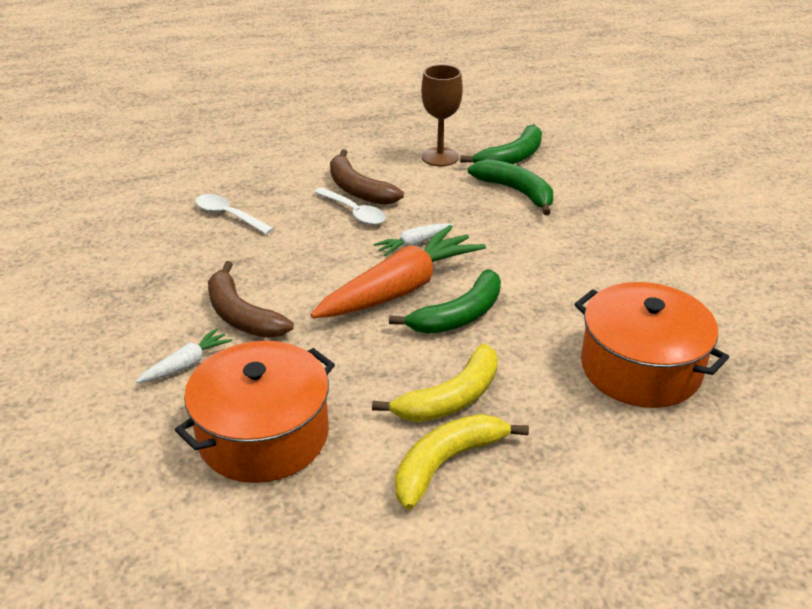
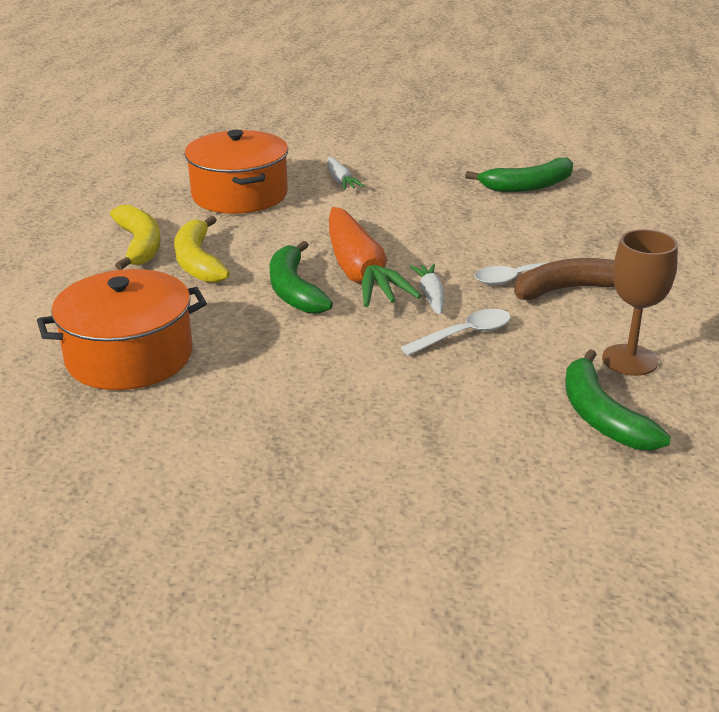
camera: 115 degrees right, 5 degrees down
(229, 216) = (552, 219): white spoon -> white spoon (464, 335)
(242, 315) = (383, 205): brown banana -> none
(516, 192) = (502, 390): green banana -> green banana (528, 186)

